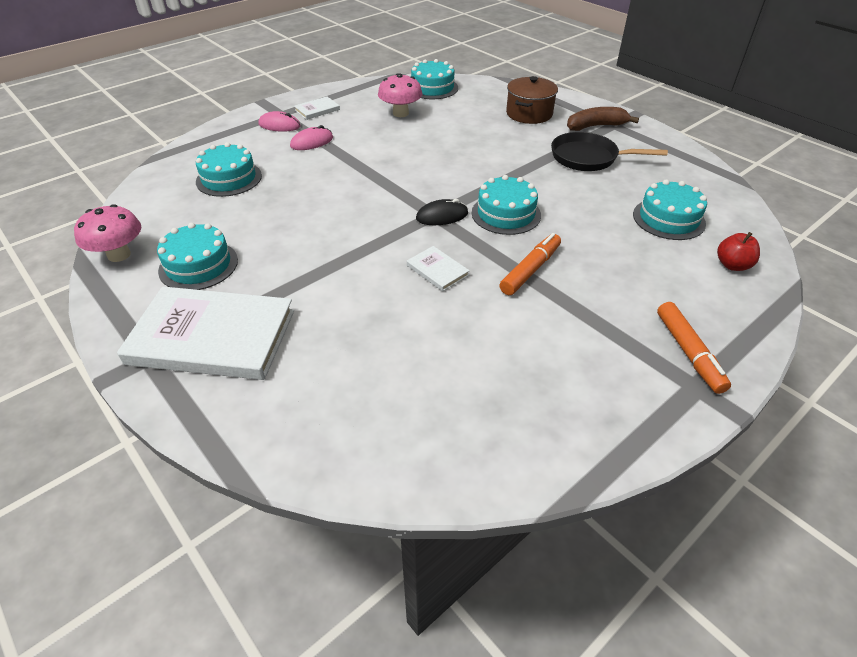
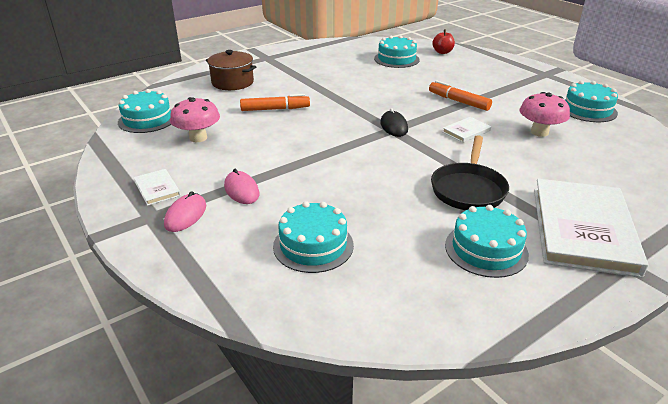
camera: 85 degrees left, 10 degrees down
(119, 255) = (480, 316): pink mushroom -> pink mushroom (539, 132)
(506, 214) = (391, 103): turquoise cake -> turquoise cake (587, 109)
(588, 158) = (315, 70): black pan -> black pan (468, 189)
(595, 126) = (267, 63): brown banana -> none
(688, 352) = (520, 72): orange marker -> orange marker (275, 109)

